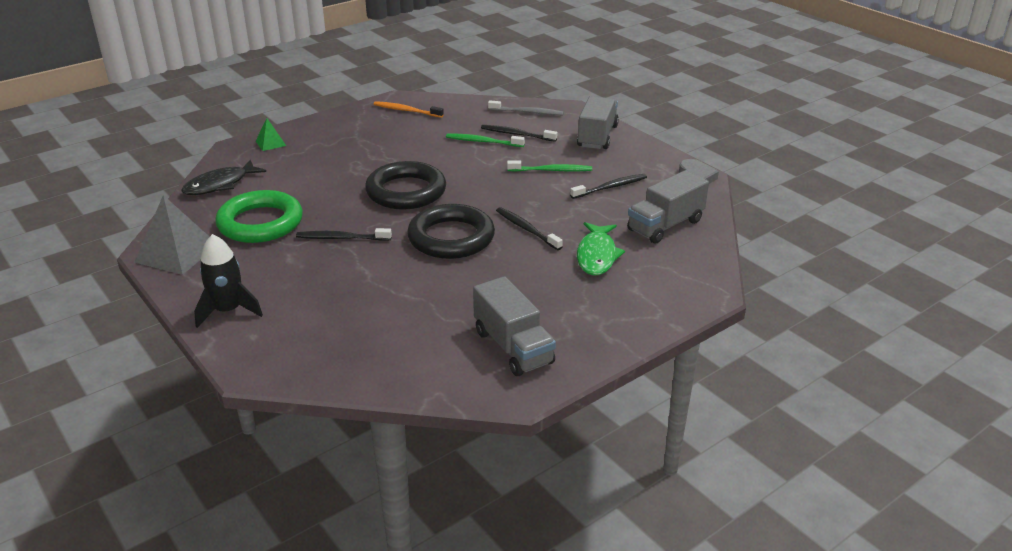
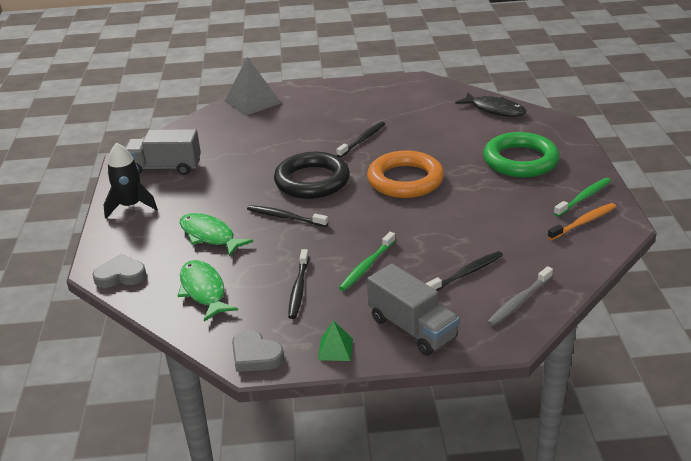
camera: 125 degrees right, 0 degrees up
(177, 253) = (406, 86): grey pyramid -> grey pyramid (252, 102)
(220, 185) = (495, 110): black fish -> black fish turned 135 degrees clockwise
(228, 311) = (320, 93): black rocket -> black rocket (130, 206)
(260, 223) = (417, 116): green ring -> green ring (520, 160)
(270, 143) = (558, 139): green pyramid -> green pyramid (335, 349)
(406, 191) = (405, 180): black ring -> orange ring
(482, 142) = (467, 246): green toothbrush -> green toothbrush (584, 197)
(526, 229) = (285, 217): black toothbrush -> black toothbrush turned 150 degrees counterclockwise
(665, 225) = (203, 290): grey truck -> green fish
(703, 275) = (120, 275): none -> grey heart

